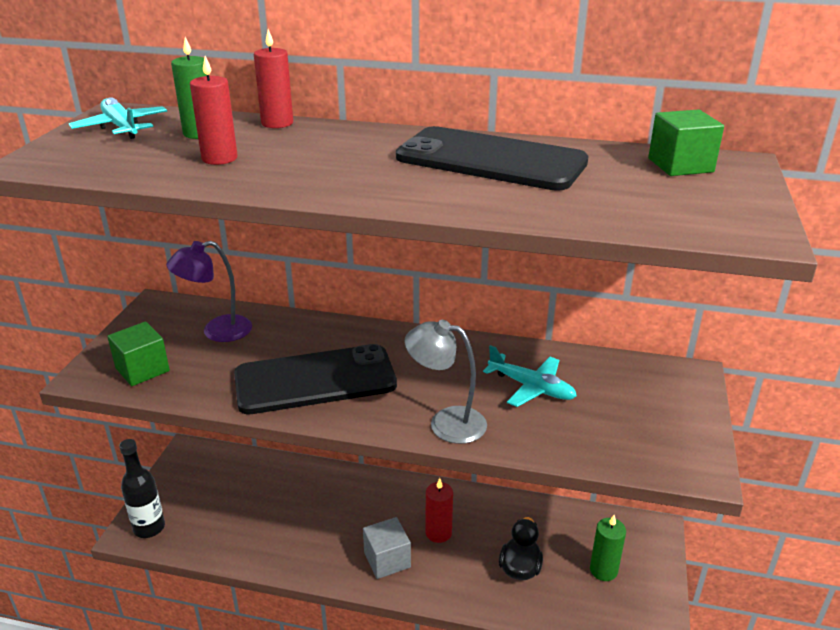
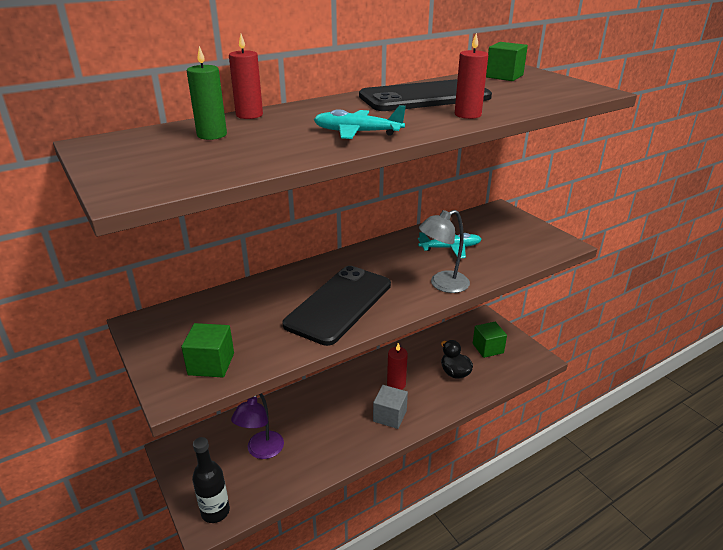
camera: 45 degrees left, 0 degrees up
(121, 127) = (134, 150): turquoise plane -> turquoise plane (357, 132)
(217, 331) = (222, 314): purple lamp -> purple lamp (261, 451)
(219, 158) = (272, 142): red candle -> red candle (467, 115)
(603, 570) = (488, 348): green candle -> green cube

